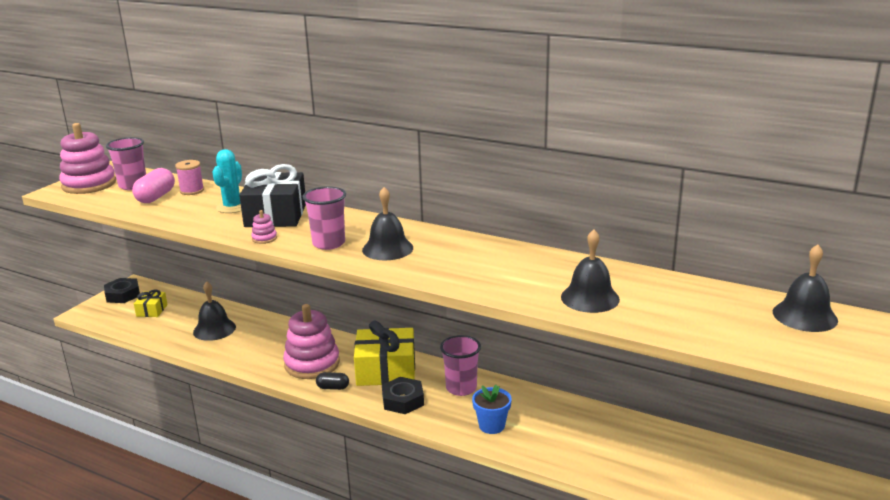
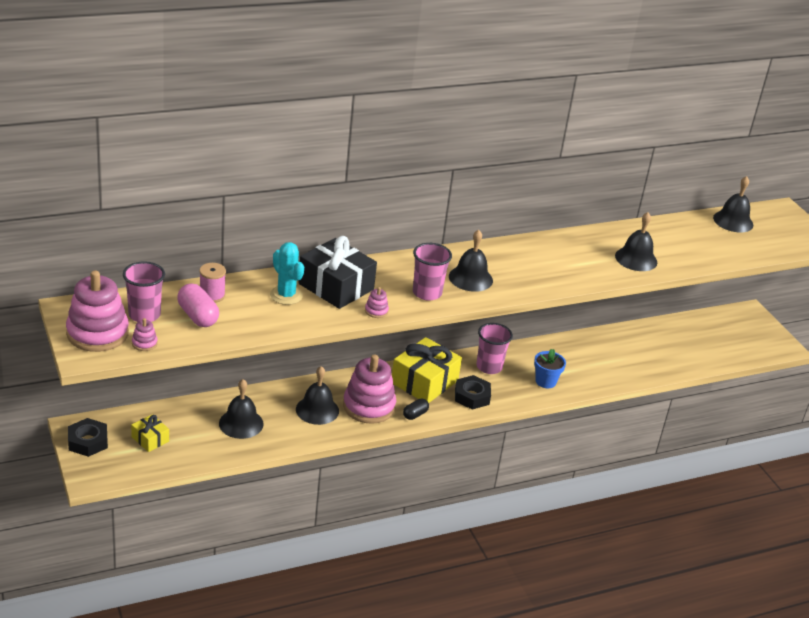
camera: 55 degrees left, 10 degrees up
(95, 198) = (144, 343): none -> pink stacking toy
(274, 347) = (317, 410): none -> black bell

